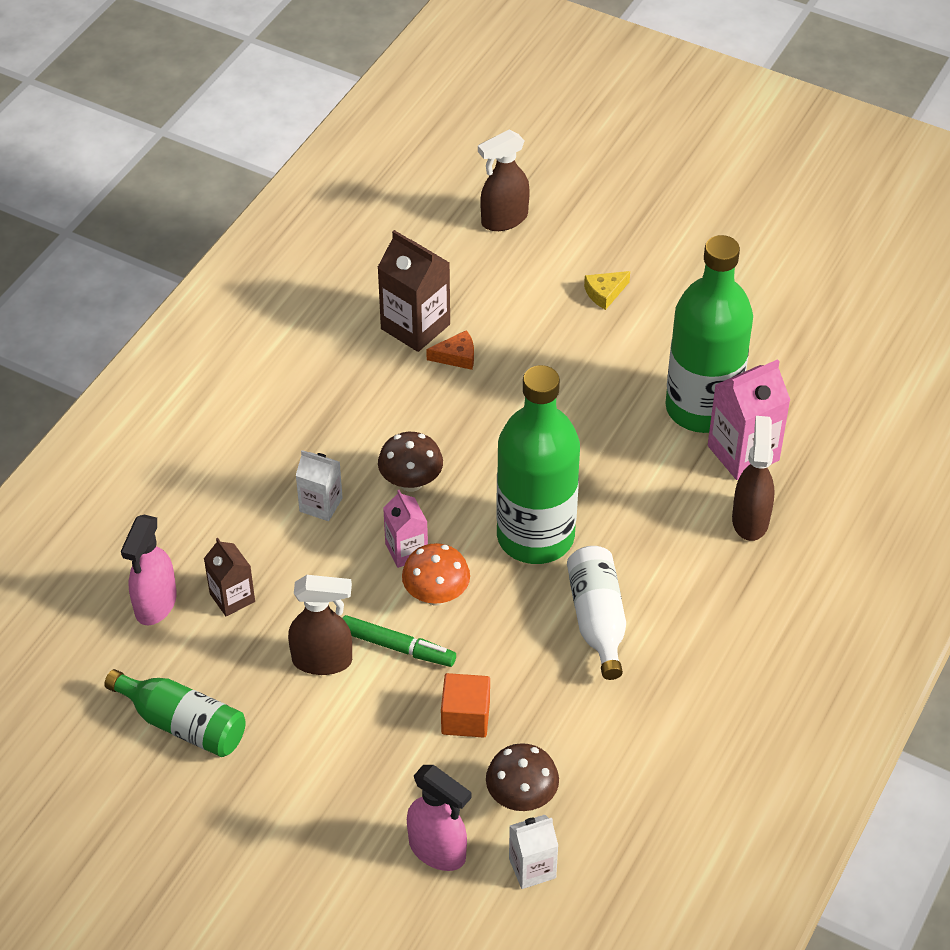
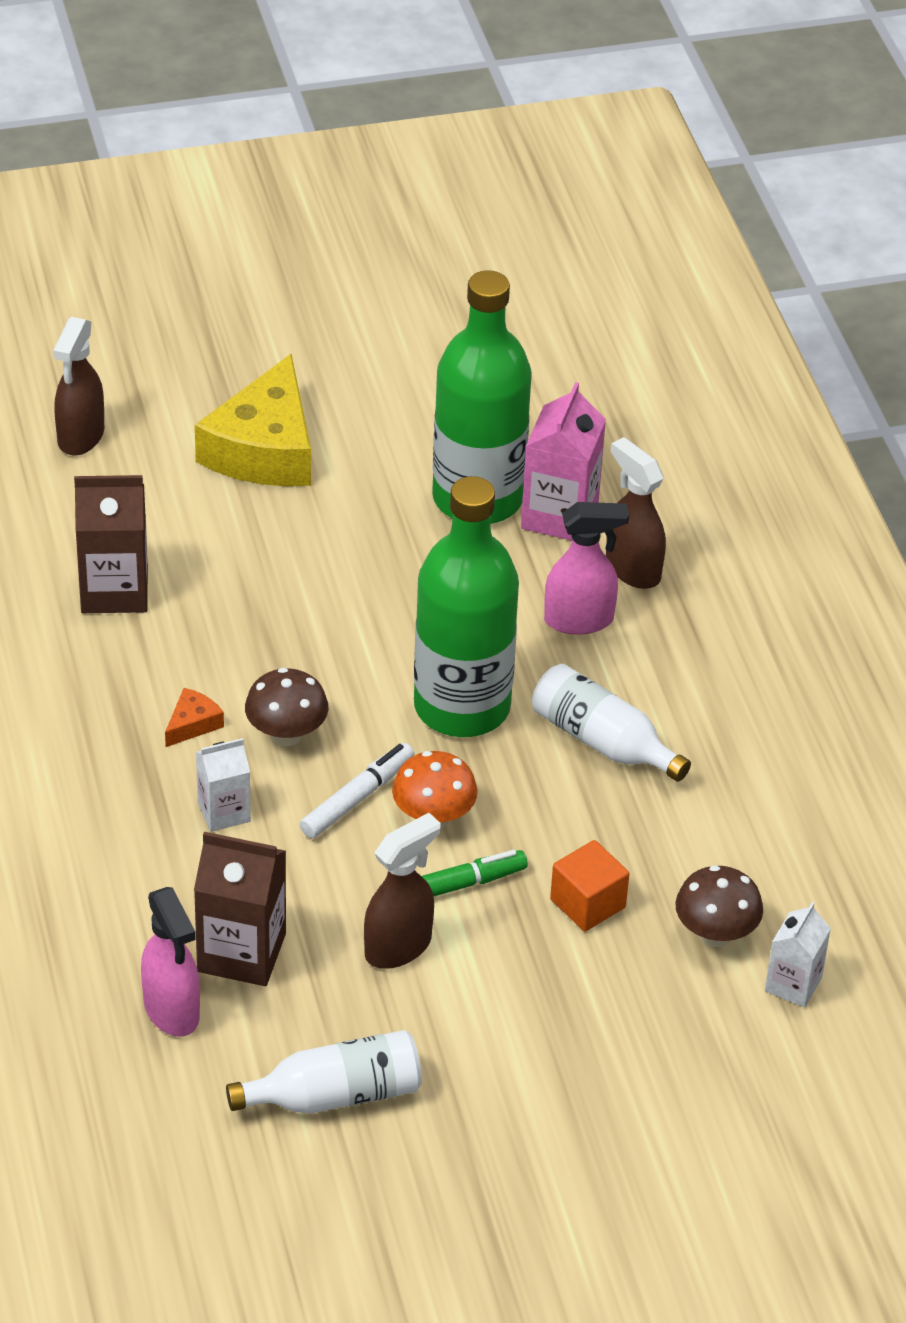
camera: 45 degrees left, 5 degrees down
(182, 724) = (335, 1095): green bottle -> white bottle
(232, 598) = (241, 952): brown carton -> brown carton, size x1.64
(406, 550) = (357, 798): pink carton -> white marker
(438, 850) = (698, 1029): pink spray bottle -> pink spray bottle (579, 620)
(456, 356) = (190, 593): orange cheese -> orange cheese (192, 724)
(605, 293) = (264, 448): yellow cheese -> yellow cheese, size x2.46

